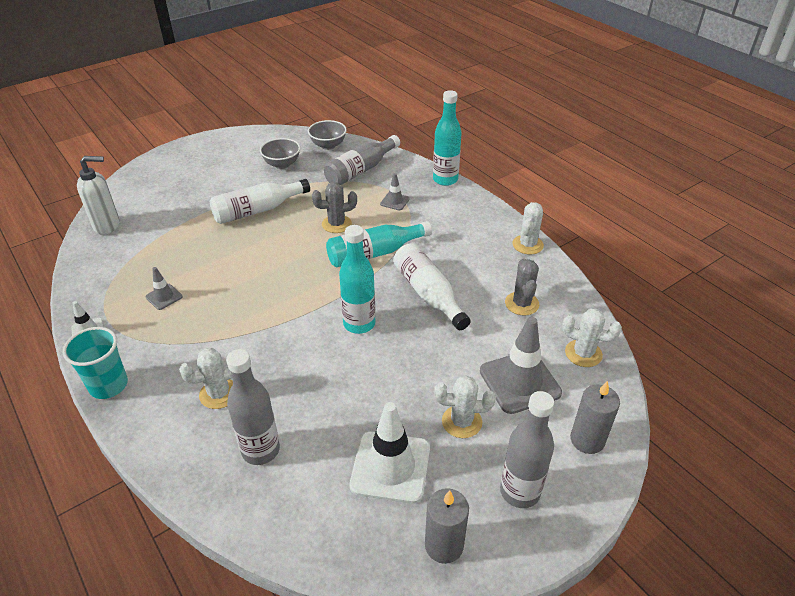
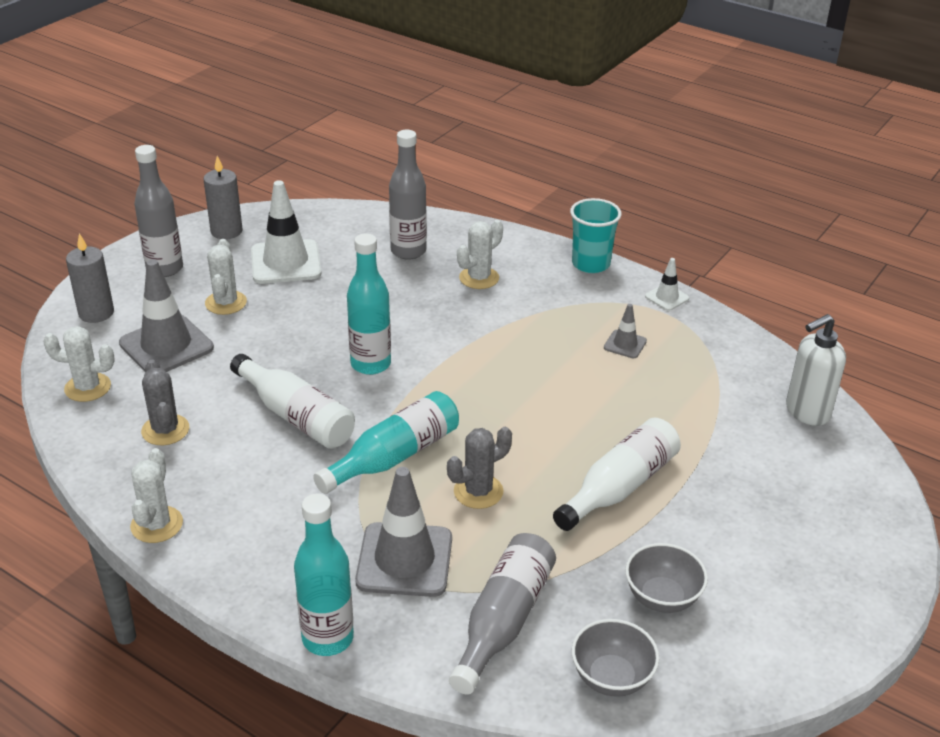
camera: 160 degrees right, 5 degrees down
(394, 201) = (404, 560): grey traffic cone -> grey traffic cone, size x2.04
(461, 422) = (226, 303): white cactus -> white cactus turned 75 degrees counterclockwise

